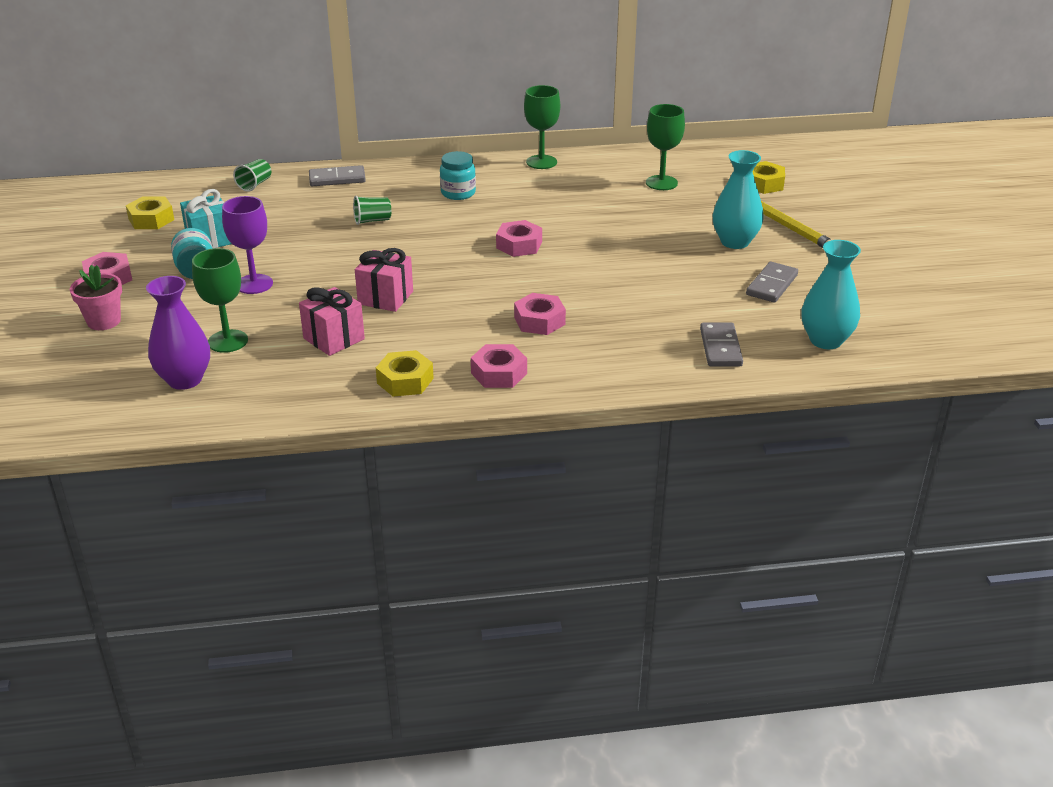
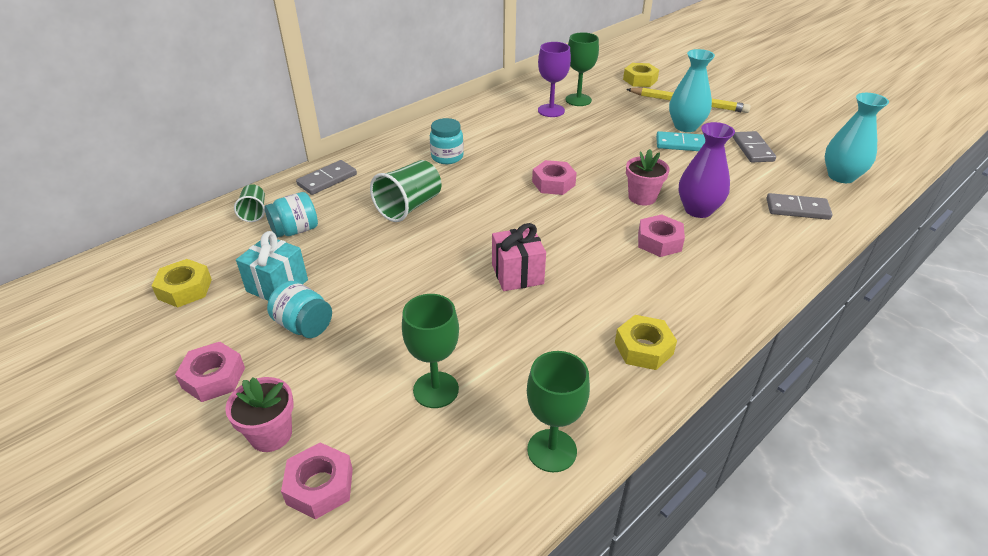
camera: 35 degrees left, 5 degrees up
(185, 380) = (449, 460): purple vase -> purple vase (698, 210)
(254, 284) = (382, 314): purple goblet -> purple goblet (551, 110)
(267, 208) = (295, 230): none -> turquoise jar
(334, 339) = (529, 336): pink gift -> none
(372, 220) = (409, 206): green cup -> green cup, size x1.75
(499, 373) = (699, 303): pink nut -> pink nut (320, 486)
(541, 162) = (475, 111): green goblet -> green goblet (552, 450)
(582, 284) = (642, 197): none -> pink flower pot
(701, 255) = (681, 144): none -> turquoise domino
(720, 347) = (797, 209): grey domino -> grey domino turned 45 degrees counterclockwise

